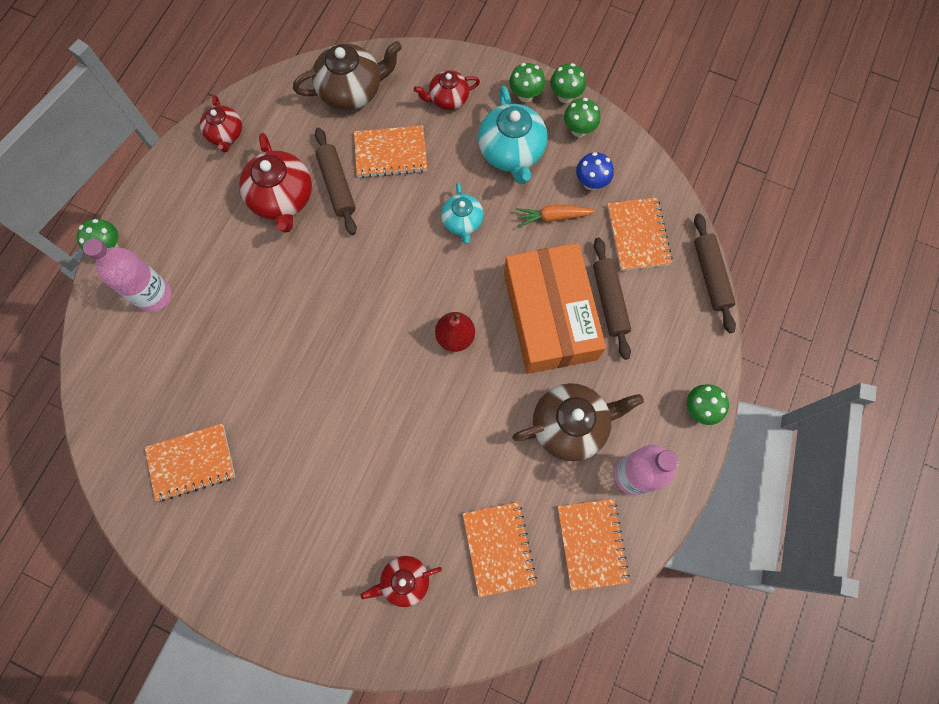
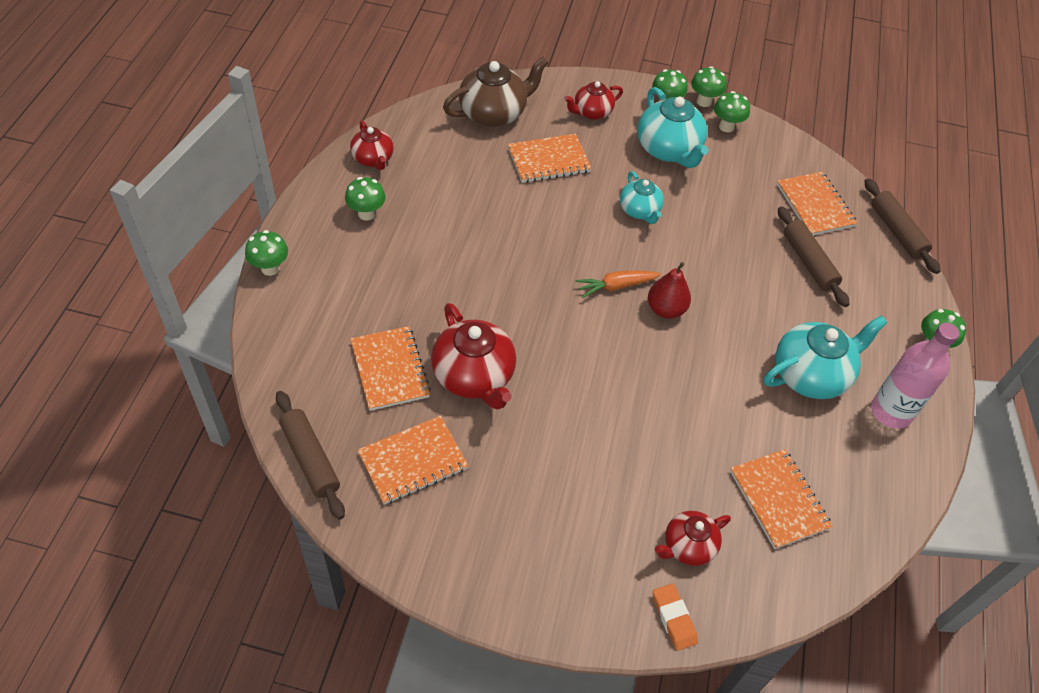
camera: 15 degrees left, 20 degrees down
(154, 295) = (330, 307): pink bottle -> none
(207, 197) = (366, 214): none -> green mushroom
(282, 199) = (448, 208): red teapot -> red teapot (474, 377)
(337, 185) = (502, 191): brown rolling pin -> brown rolling pin (310, 459)
(373, 645) = (673, 618): none -> orange eraser
(549, 316) = (754, 281): orange box -> none
(552, 217) = (727, 198): orange carrot -> orange carrot (615, 286)
(570, 425) = (811, 374): brown teapot -> turquoise teapot
(591, 183) = (754, 167): blue mushroom -> none
(591, 544) = (874, 481): orange notebook -> orange notebook (390, 369)

